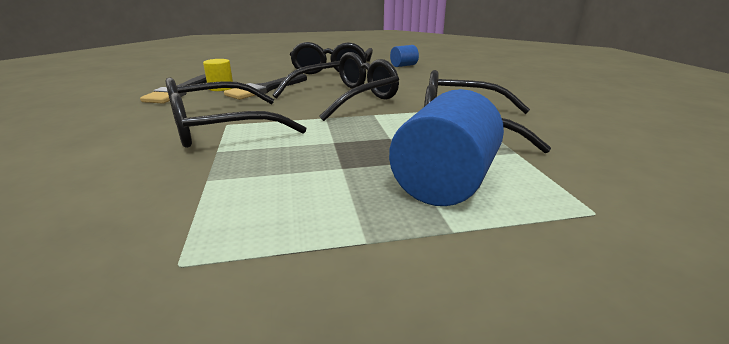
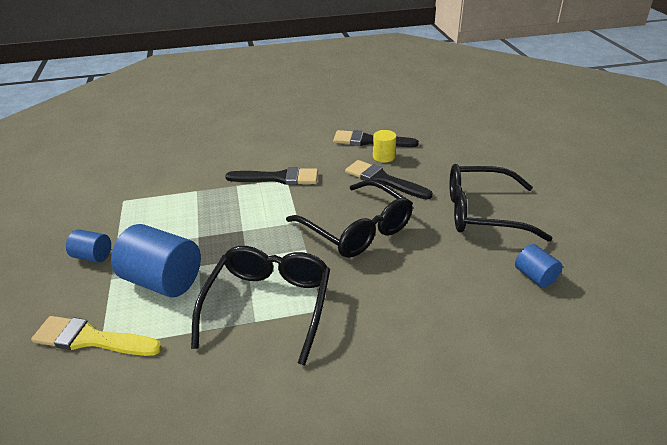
camera: 90 degrees right, 10 degrees up
(221, 128) = (278, 178): black glasses -> black brush
(391, 269) = (93, 256): none -> blue cylinder
(590, 224) = (92, 339): none -> yellow brush

